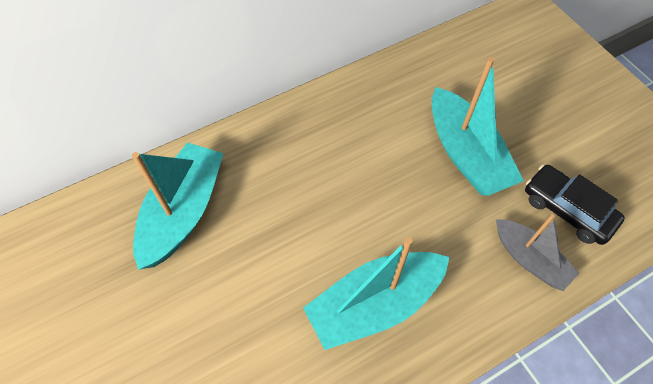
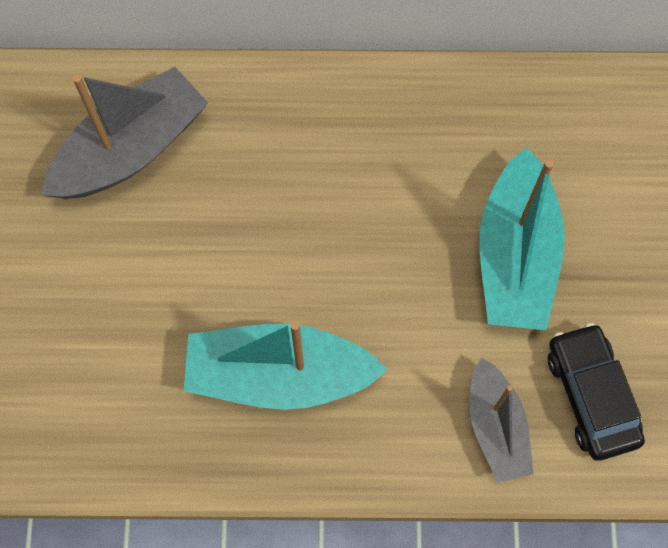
camera: 30 degrees right, 10 degrees up
(183, 212) = (131, 150): turquoise boat -> grey boat

